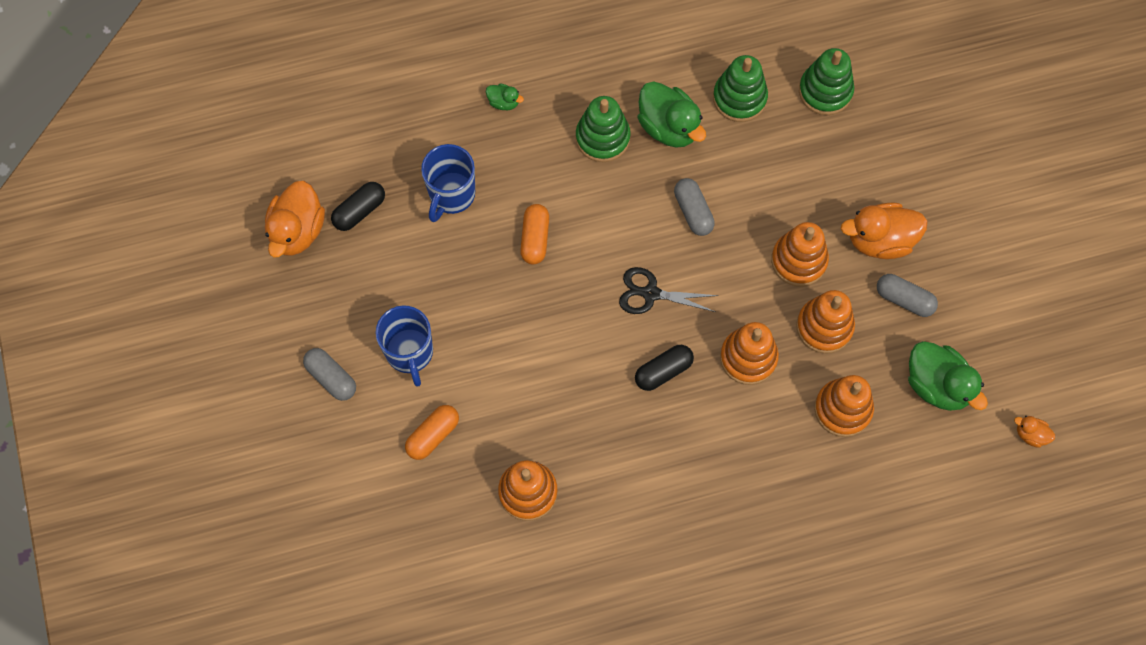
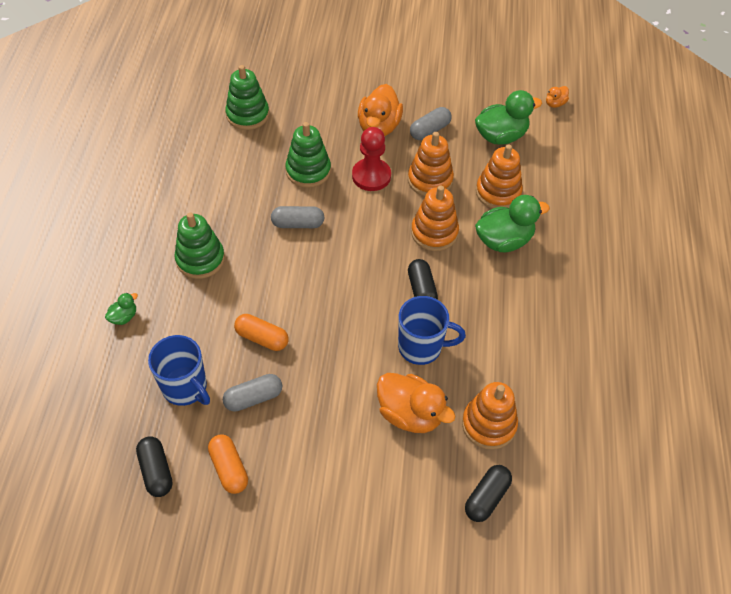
camera: 70 degrees left, 15 degrees down
(297, 231) = (144, 536): orange duck -> orange duck (410, 414)
(331, 378) = (312, 557): grey capsule -> grey capsule (253, 398)
(410, 353) = (319, 476): blue mug -> blue mug (421, 347)
(433, 435) = (407, 484): orange capsule -> orange capsule (229, 468)
(448, 514) = (486, 497): none -> black capsule
(651, 293) = (352, 275): black scissors -> none
(669, 127) = (218, 213): green duck -> green duck (504, 240)
(739, 98) = (222, 163): green stacking toy -> green stacking toy (308, 171)
(799, 260) = (371, 176): orange stacking toy -> red pawn

